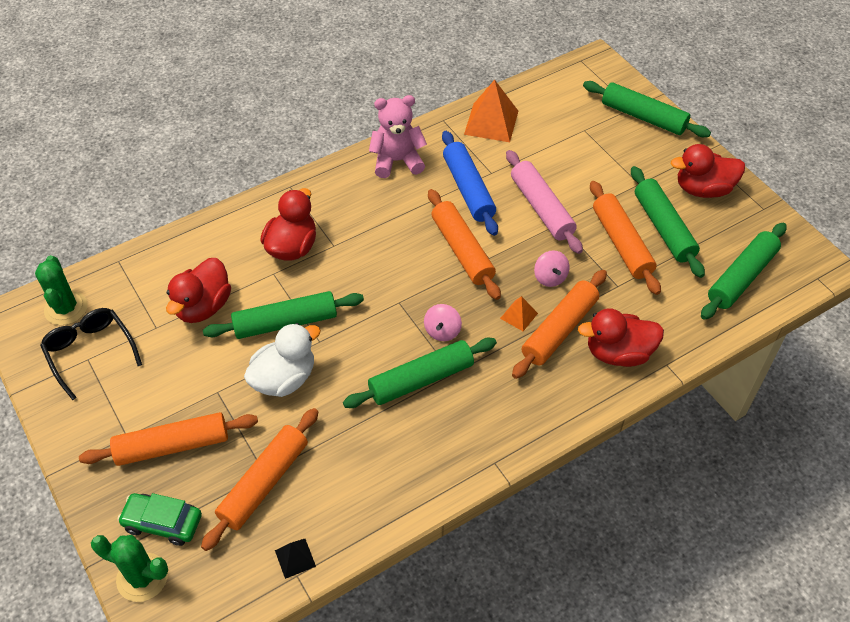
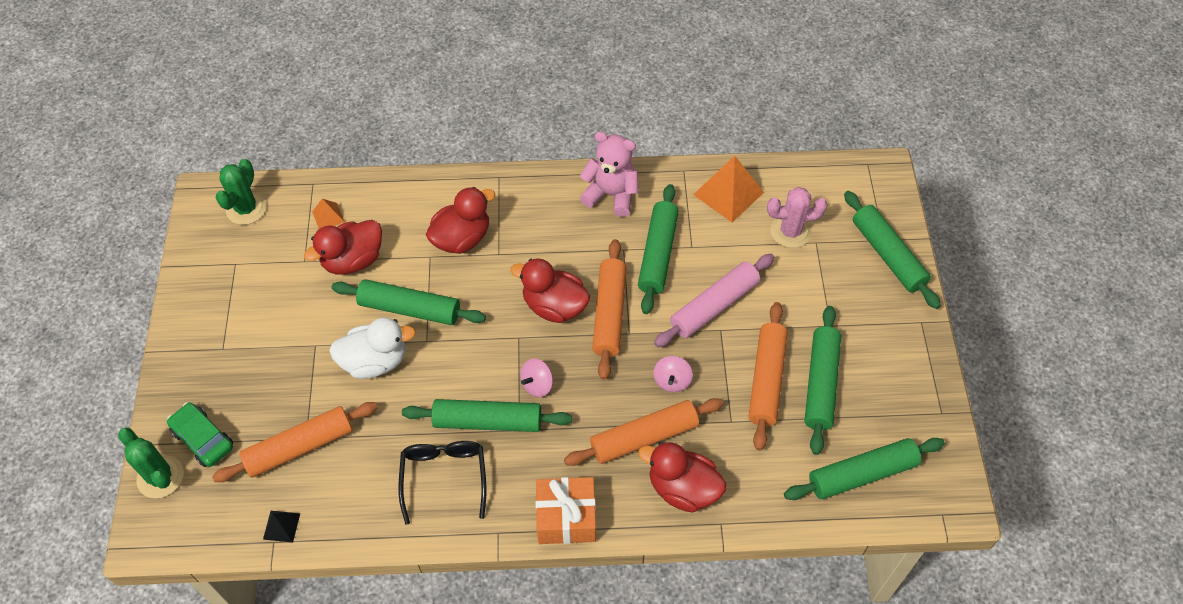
camera: 30 degrees right, 5 degrees up
(90, 352) = (240, 258): black glasses -> black glasses (444, 477)
(172, 446) = (251, 375): orange rolling pin -> none
(468, 189) = (658, 254): blue rolling pin -> green rolling pin
(519, 315) = (616, 404): orange pyramid -> orange pyramid (328, 217)
(541, 208) = (714, 306): pink rolling pin -> pink rolling pin turned 45 degrees clockwise
(542, 421) = (566, 517): none -> orange gift
(559, 130) = (790, 231): none -> pink cactus
(703, 189) = (892, 362): red duck -> red duck (554, 306)

